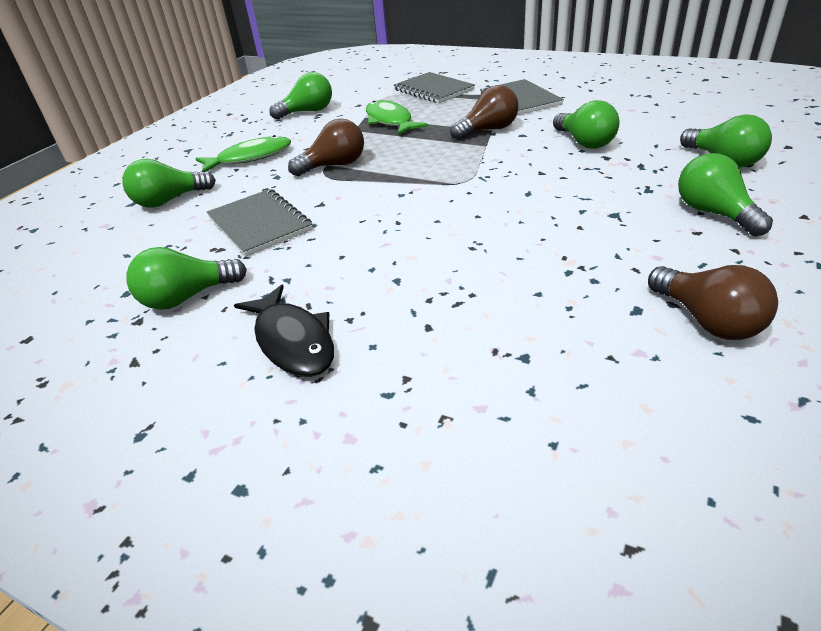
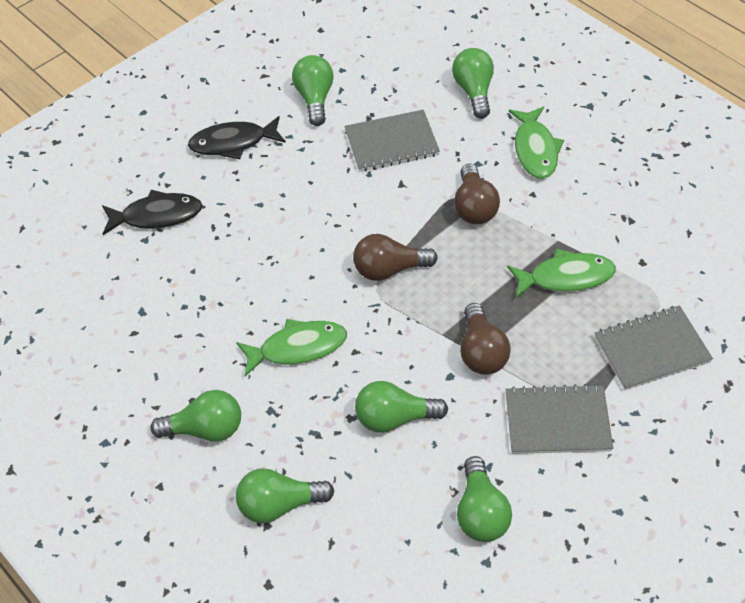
camera: 110 degrees right, 15 degrees up
(308, 112) = (645, 212): green light bulb -> green light bulb (481, 512)
(473, 363) = (157, 216): none -> black fish
(568, 197) = (298, 348): none -> green fish
(707, 320) = (108, 339): brown light bulb -> brown light bulb (389, 269)

